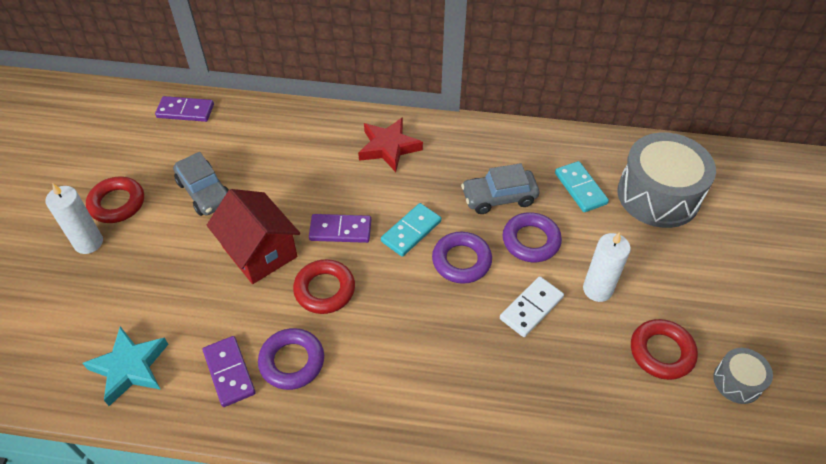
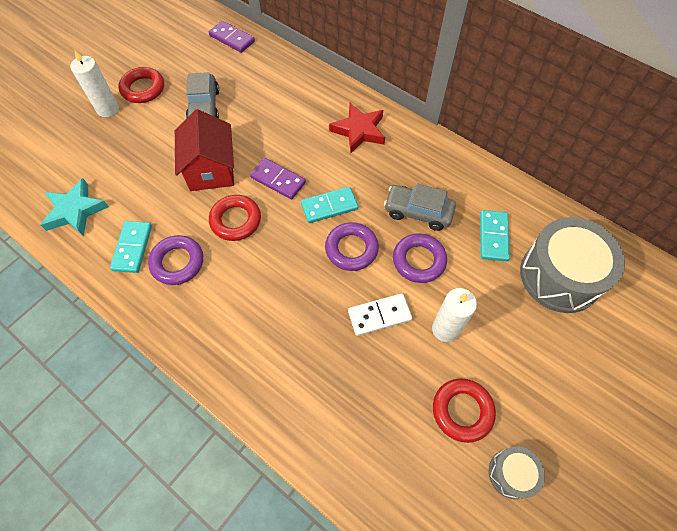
camera: 30 degrees right, 10 degrees up
(229, 372) = (133, 248): purple domino -> turquoise domino

